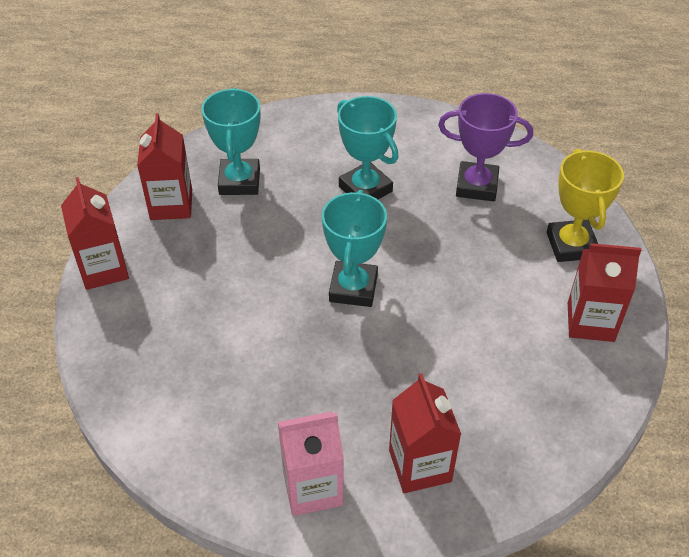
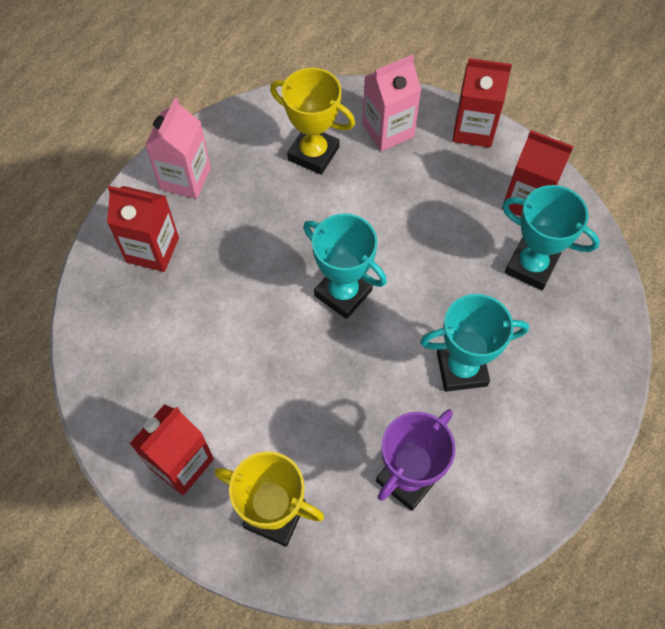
camera: 120 degrees right, 15 degrees up
(141, 335) = (388, 130): none -> pink carton
(207, 384) = (313, 153): none -> yellow trophy

